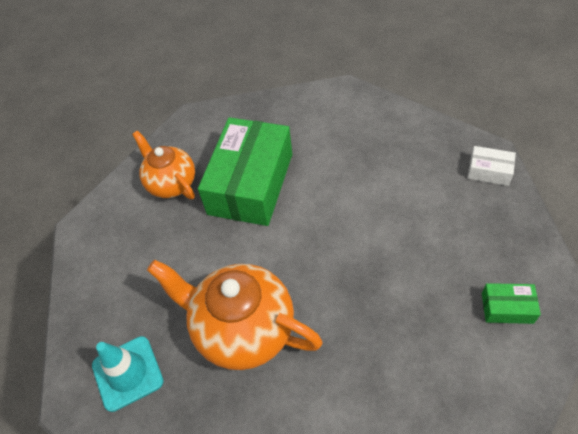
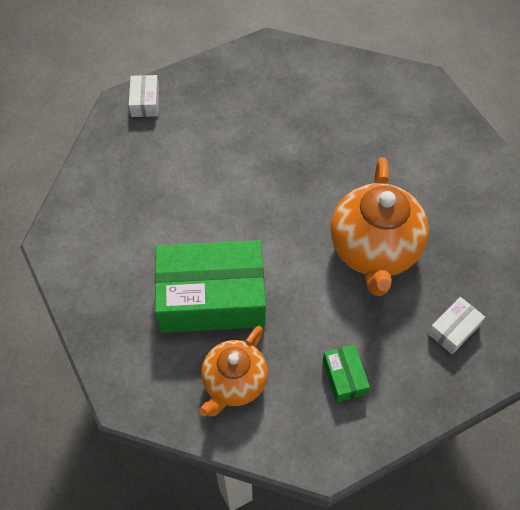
camera: 115 degrees left, 5 degrees up
(127, 373) = (453, 329): turquoise traffic cone -> white box
(507, 308) = (282, 77): green box -> green box (344, 377)

